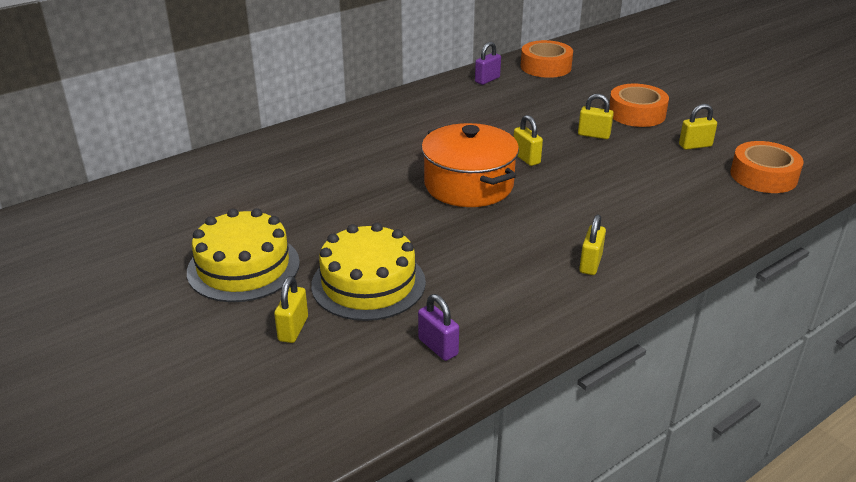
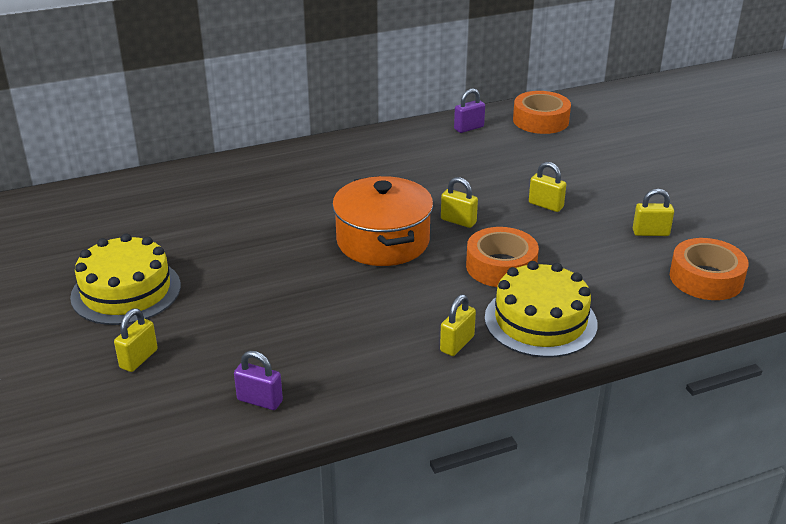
camera: 15 degrees right, 0 degrees up
(368, 283) = (230, 327): yellow cake -> yellow cake (540, 321)
(438, 347) = (260, 400): purple padlock -> purple padlock turned 45 degrees counterclockwise
(526, 158) = (458, 221): yellow padlock -> yellow padlock turned 45 degrees counterclockwise
(636, 113) = (608, 187): orange tape -> orange tape (501, 266)

